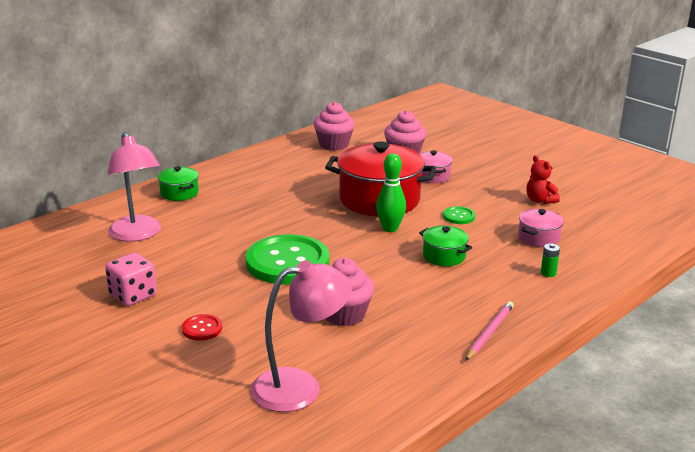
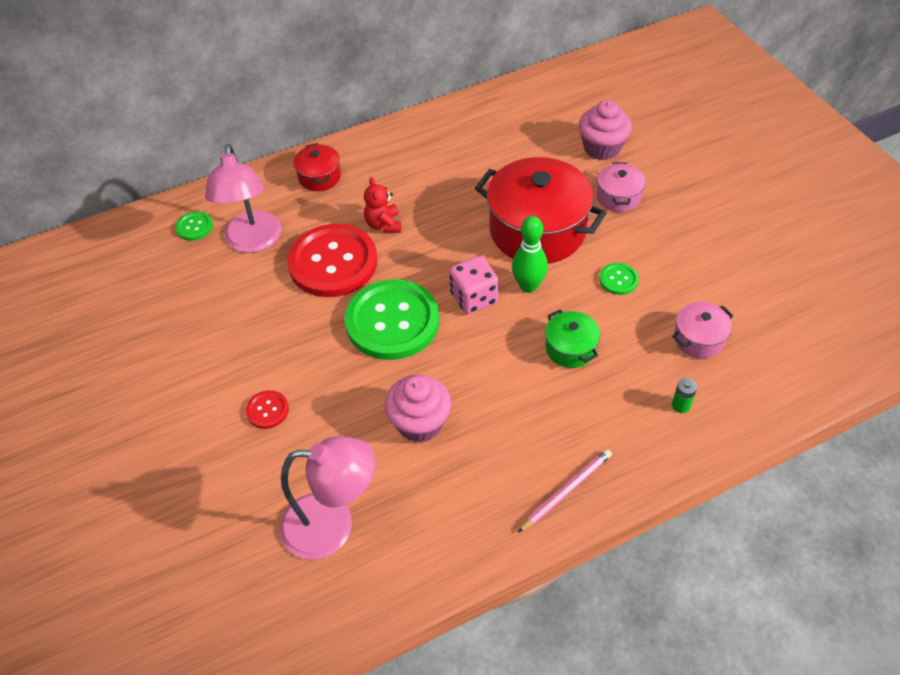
camera: 20 degrees right, 25 degrees up
(77, 233) = (194, 227): none -> green button
(133, 295) = (217, 342): pink dice -> pink dice (474, 298)
(179, 193) = (319, 177): green pot -> red pot
(217, 237) = (333, 262): none -> red button
(334, 145) = (524, 116): pink cupcake -> none
(540, 200) = (732, 269): red teddy bear -> red teddy bear (383, 224)

